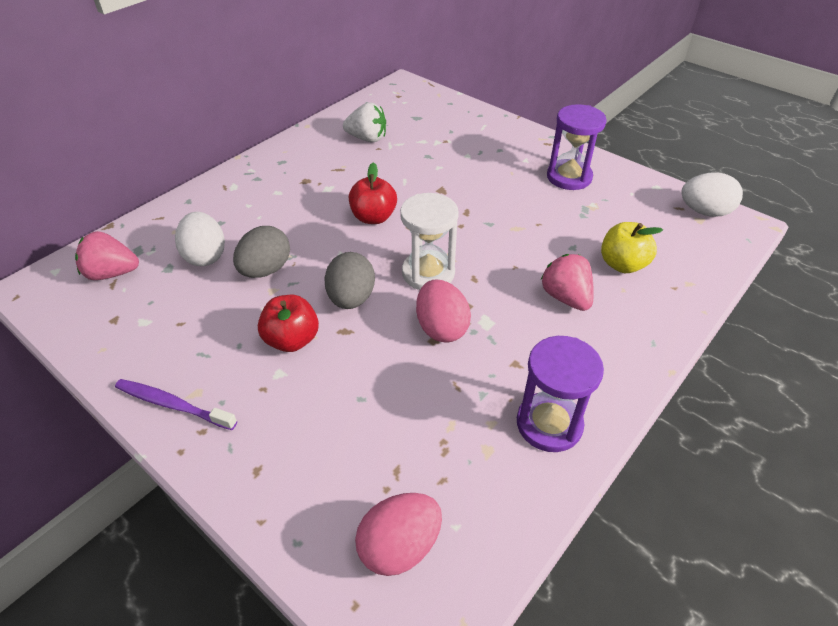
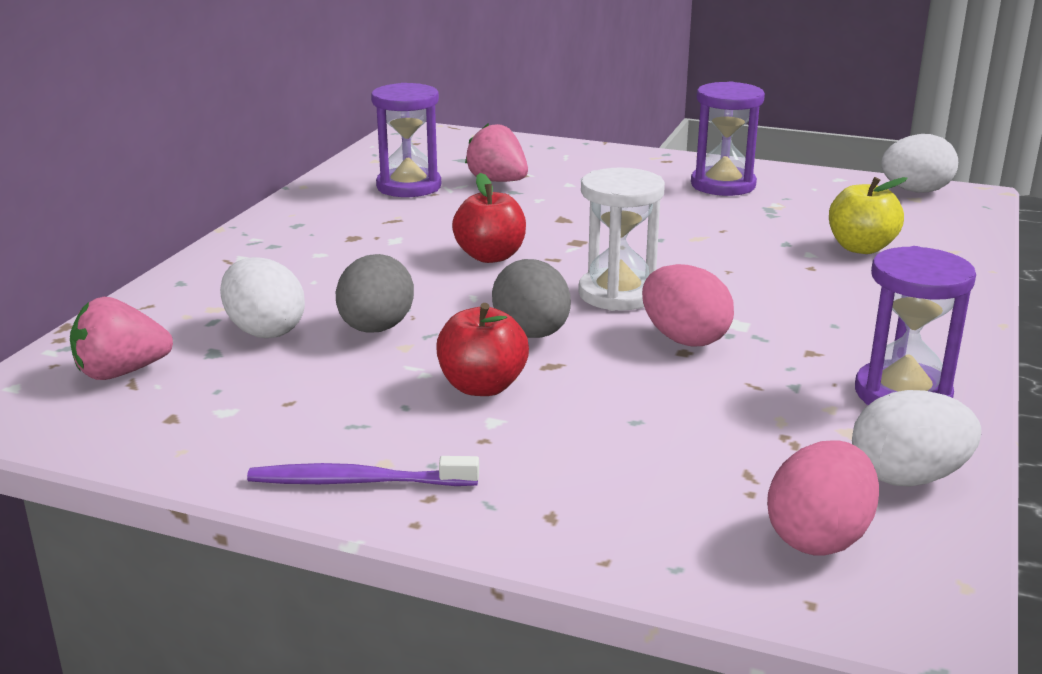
camera: 20 degrees left, 20 degrees down
(367, 138) = (409, 186): white strawberry -> purple hourglass
(496, 508) = (908, 477): none -> white egg
(566, 297) = (819, 286): pink strawberry -> pink strawberry (498, 181)

